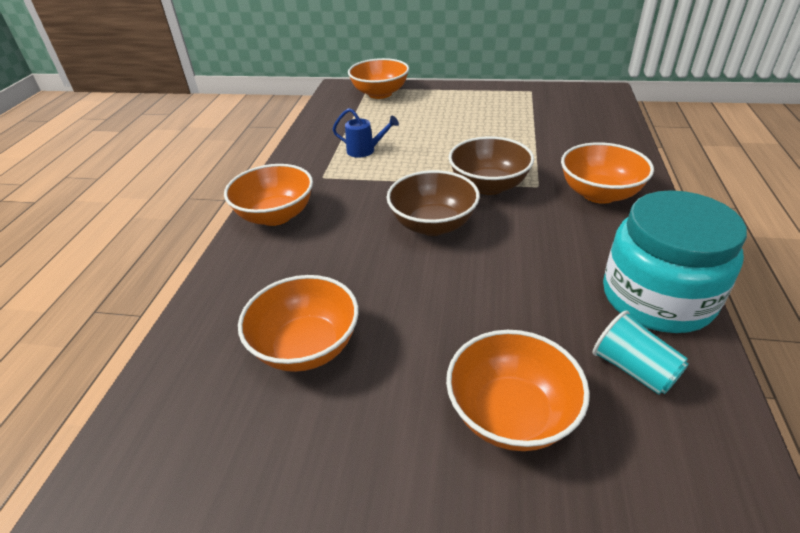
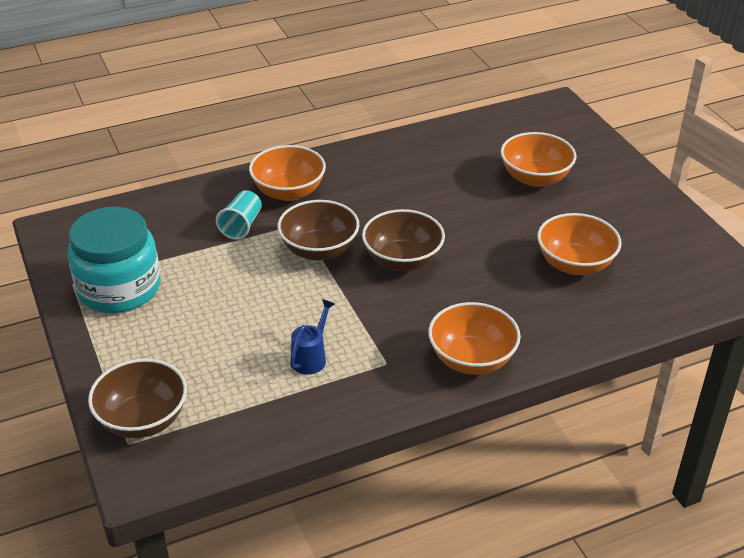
camera: 125 degrees left, 0 degrees up
(365, 150) = (311, 357): blue watering can -> blue watering can turned 45 degrees clockwise
(380, 94) = (143, 420): orange bowl -> brown bowl
(633, 369) = (465, 149): turquoise cup -> turquoise cup (241, 225)
(657, 297) = (398, 150): turquoise jar -> turquoise jar (119, 288)

